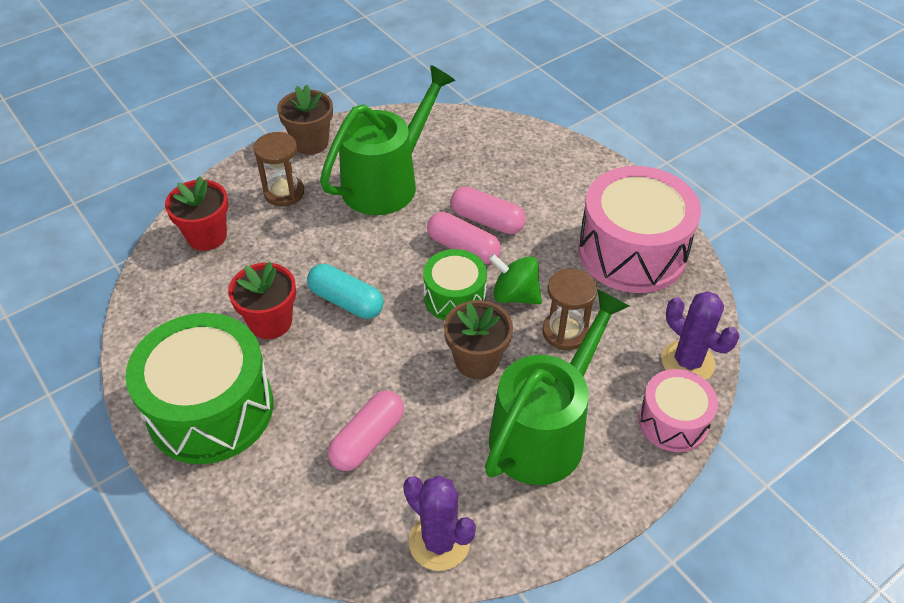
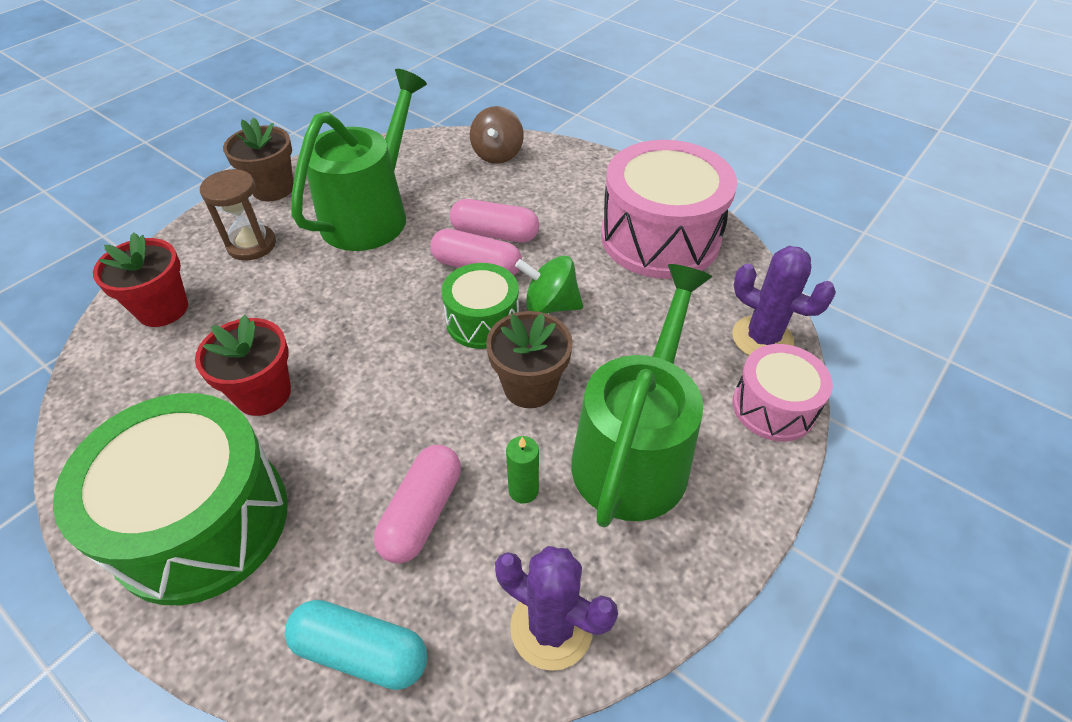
camera: 15 degrees left, 0 degrees up
(346, 301) = (354, 350): turquoise capsule -> turquoise capsule (361, 652)
(448, 441) = (523, 490): none -> green candle
(511, 143) = (497, 154): none -> brown spinning top
(565, 332) = (619, 333): brown hourglass -> none

